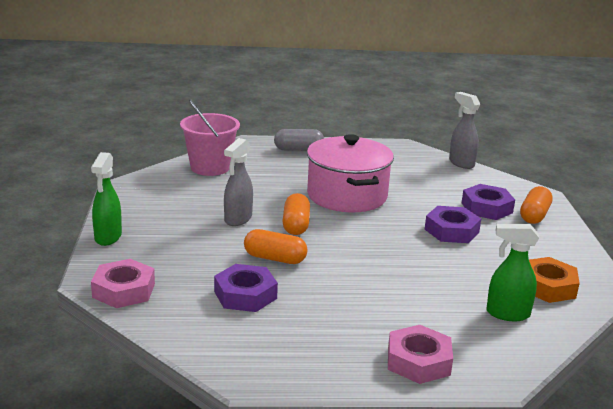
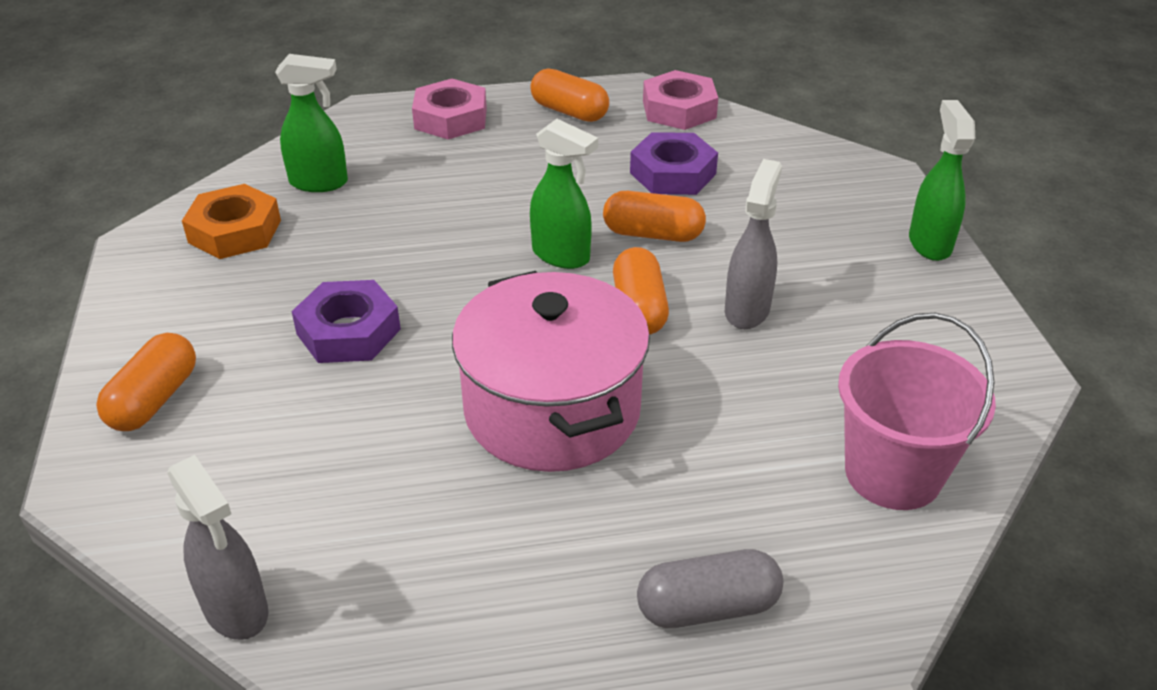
camera: 175 degrees right, 15 degrees up
(124, 290) = (831, 163): pink nut -> pink nut (679, 109)
(313, 357) = (569, 111): none -> orange capsule
(334, 253) = (561, 256): none -> green spray bottle
(486, 208) = (248, 411): purple nut -> none

